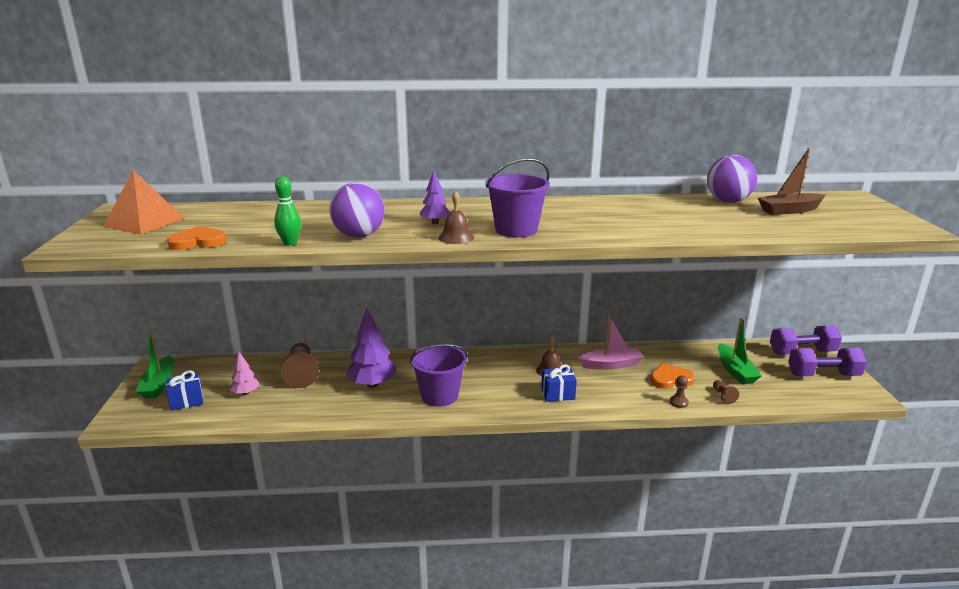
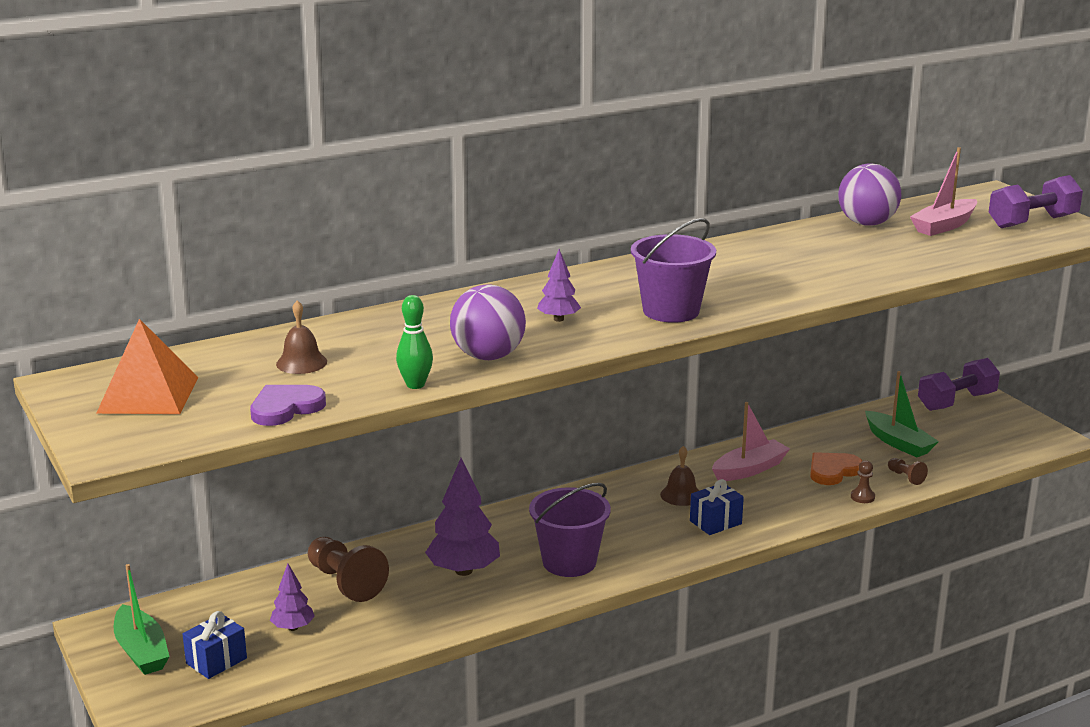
camera: 25 degrees left, 0 degrees up
(198, 242) = (285, 408): orange heart -> purple heart
(246, 393) = (293, 627): pink tree -> purple tree
(456, 237) = (613, 335): brown bell -> brown bell (301, 363)
(789, 210) = (944, 226): brown boat -> pink boat
(823, 375) = (995, 425): purple dumbbell -> purple dumbbell (1032, 222)

